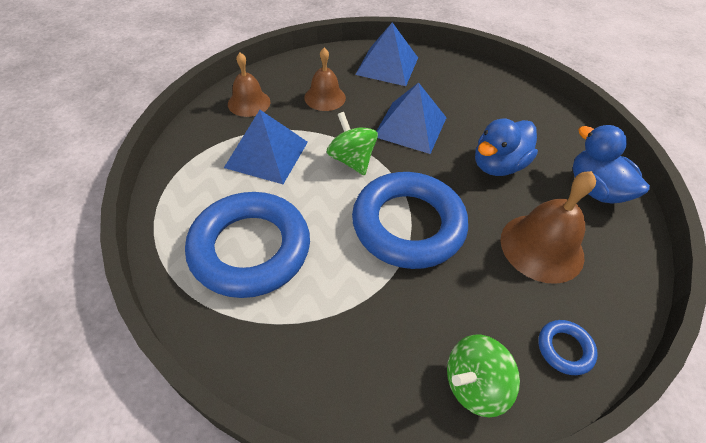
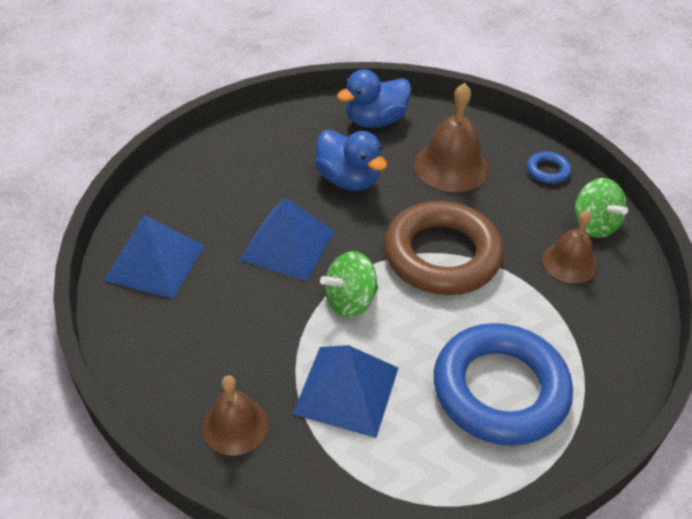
camera: 90 degrees left, 5 degrees down
(325, 97) = (226, 332): brown bell -> brown bell (569, 262)
(408, 225) = (442, 255): blue ring -> brown ring

